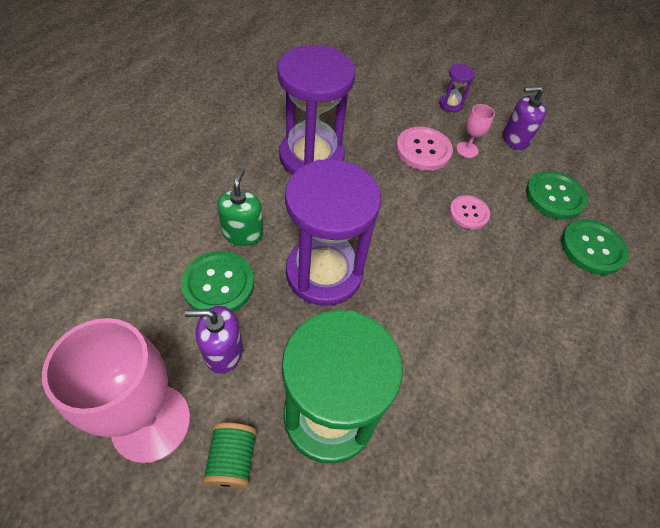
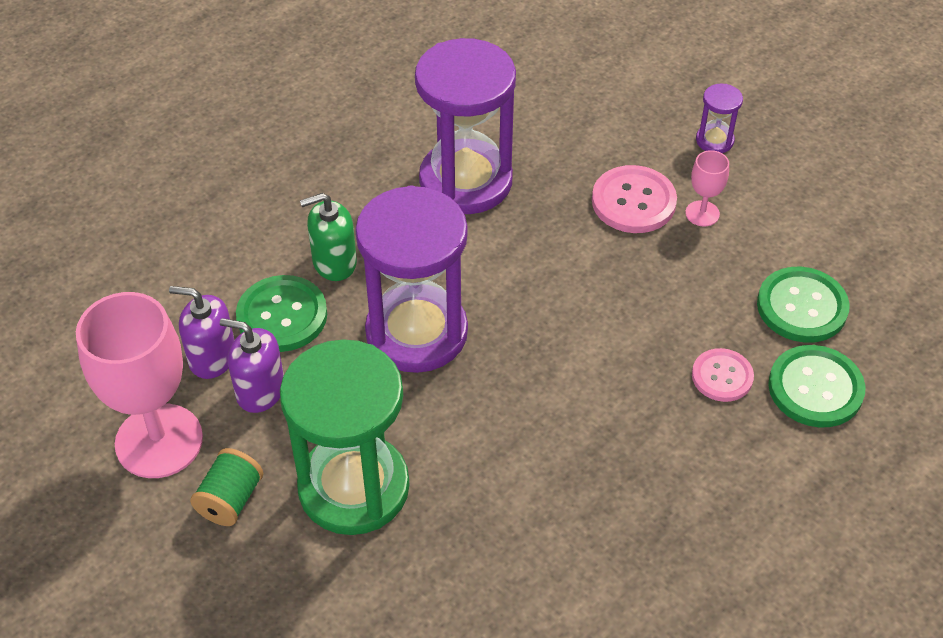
camera: 25 degrees right, 5 degrees down
(243, 233) = (334, 262): green soap dispenser -> green soap dispenser turned 135 degrees counterclockwise
(468, 213) = (654, 302): pink button -> pink button (722, 376)
(515, 139) = (790, 212): purple soap dispenser -> purple soap dispenser (212, 357)

